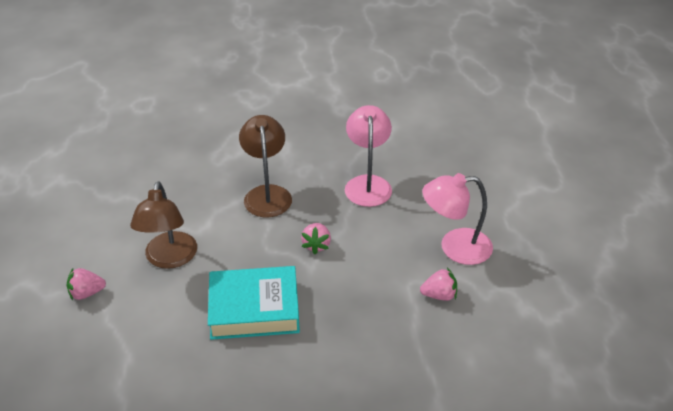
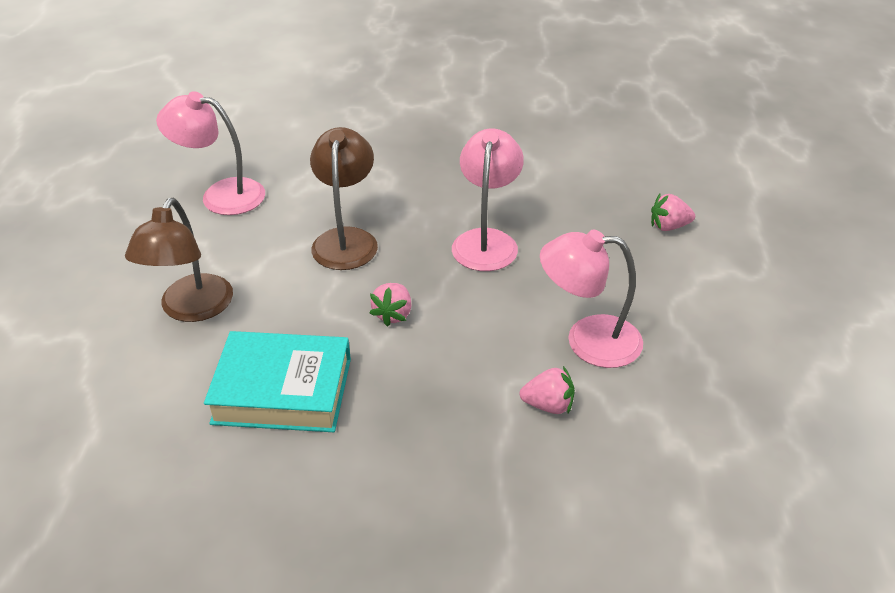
camera: 10 degrees right, 0 degrees up
(86, 293) = (69, 341): pink strawberry -> pink strawberry (668, 226)
(163, 170) = (221, 195): none -> pink lamp

